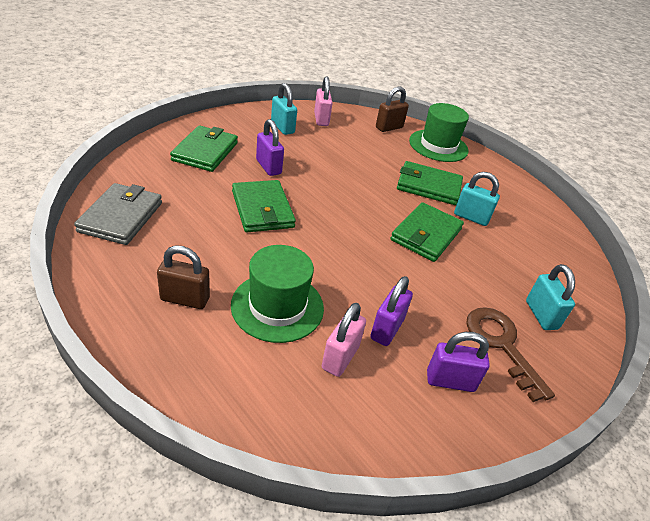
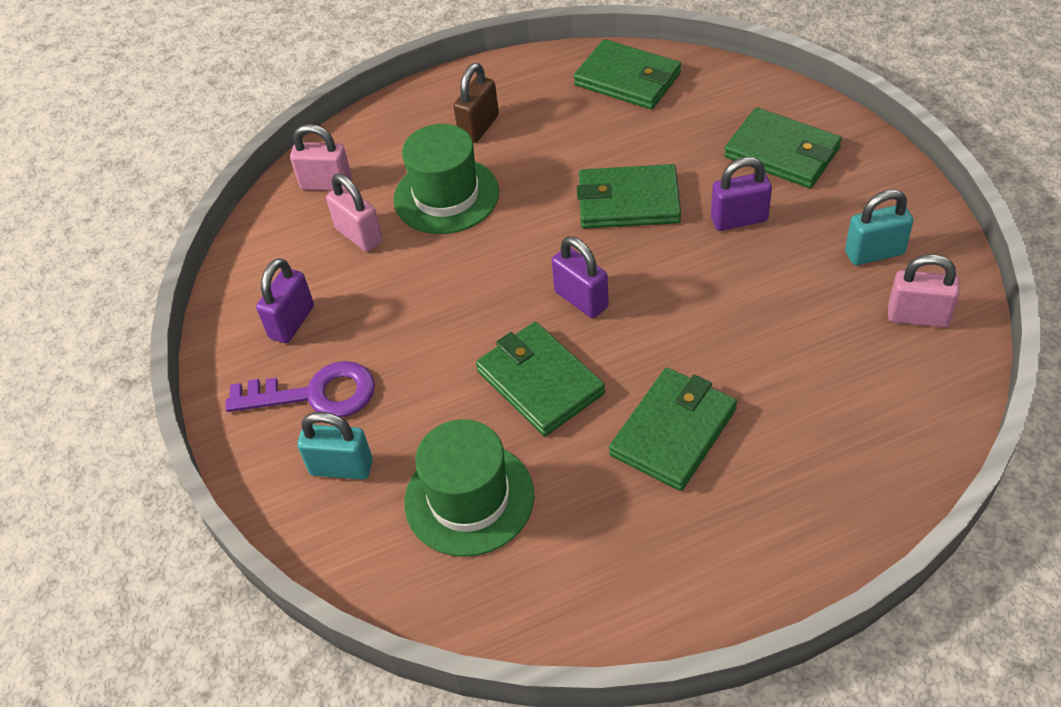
camera: 120 degrees right, 10 degrees up
(121, 217) = (627, 79): grey wallet -> green wallet
(281, 404) = (326, 184): none -> pink padlock
(387, 329) = (381, 284): purple padlock -> purple padlock (581, 299)
(389, 128) = (900, 430): brown padlock -> none
(438, 146) = (828, 505): green hat -> green hat (469, 498)
(471, 217) = (573, 467): turquoise padlock -> none
(501, 345) = (315, 394): brown key -> purple key

